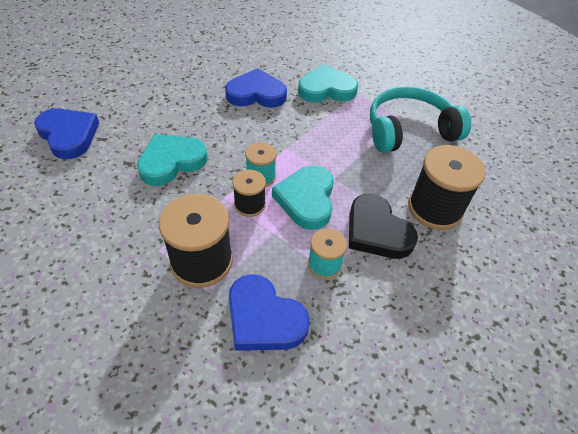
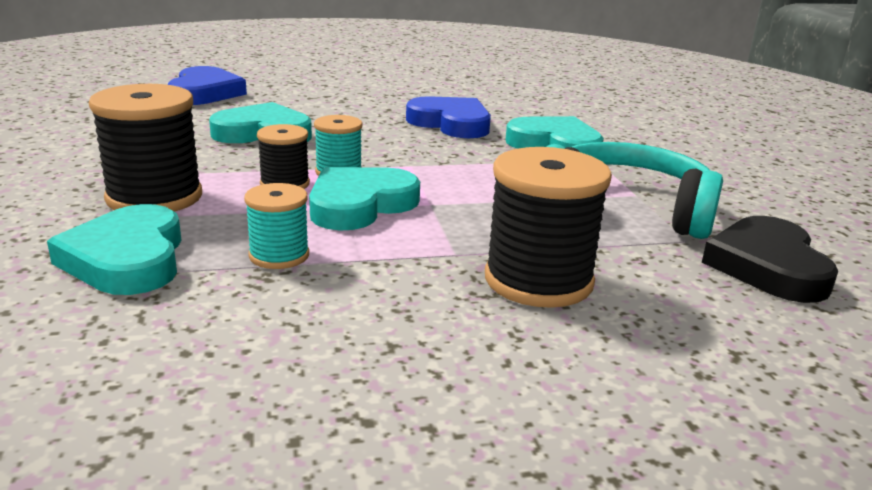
camera: 40 degrees right, 25 degrees down
(264, 318) = (127, 259): blue heart -> turquoise heart
(377, 231) = (404, 262): black heart -> black heart (767, 266)

